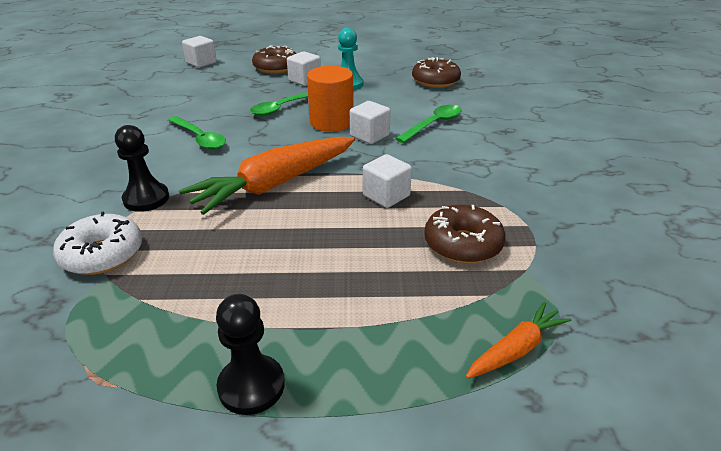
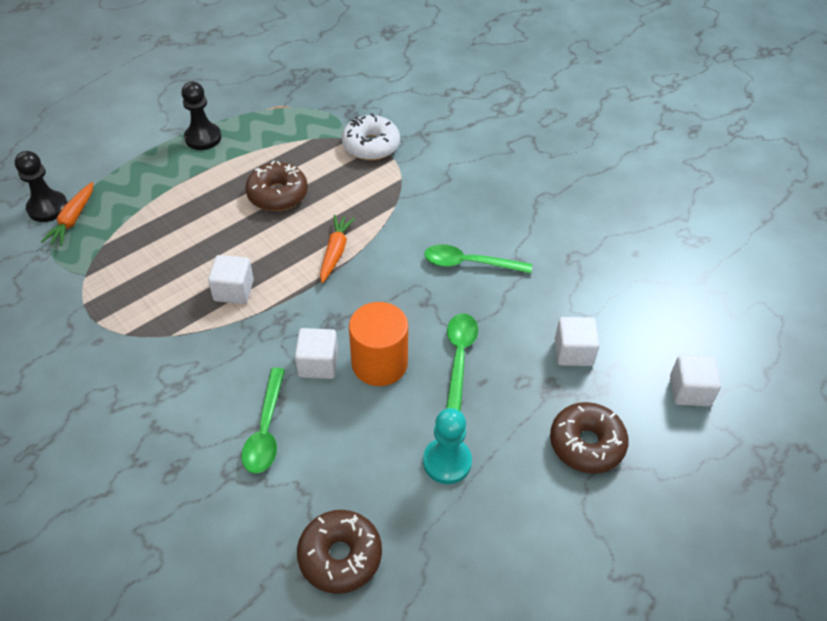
camera: 140 degrees right, 15 degrees up
(146, 199) = (410, 189): black pawn -> black pawn (47, 208)
(275, 184) = (335, 252): orange carrot -> orange carrot, size x0.50
(304, 80) = (510, 435): white cube -> white cube (573, 352)
(462, 244) = (141, 275): brown donut -> brown donut (277, 194)

